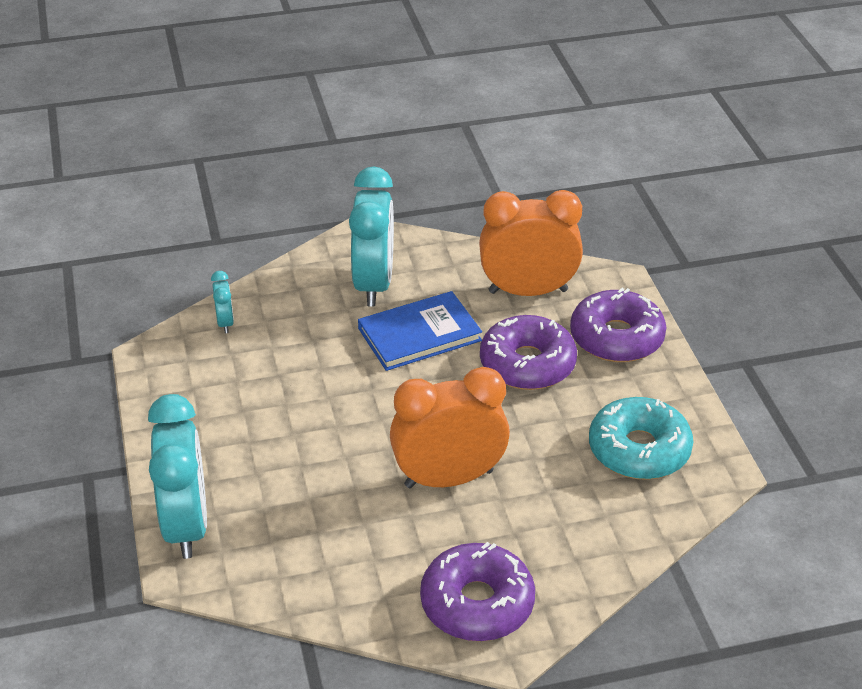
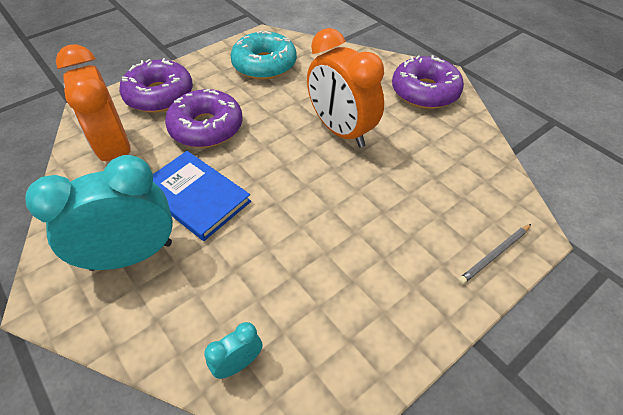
camera: 115 degrees left, 10 degrees up
(186, 525) = (494, 255): turquoise clock -> grey pencil

